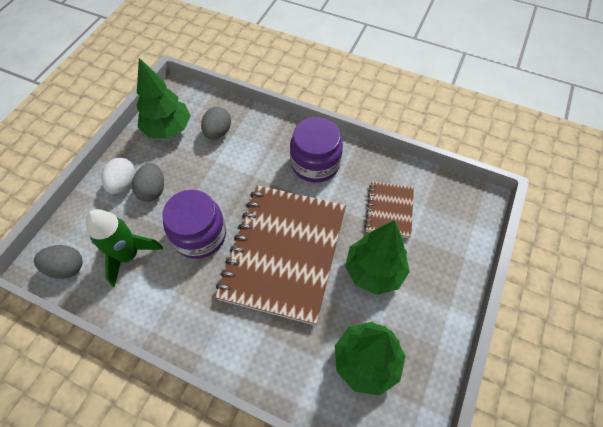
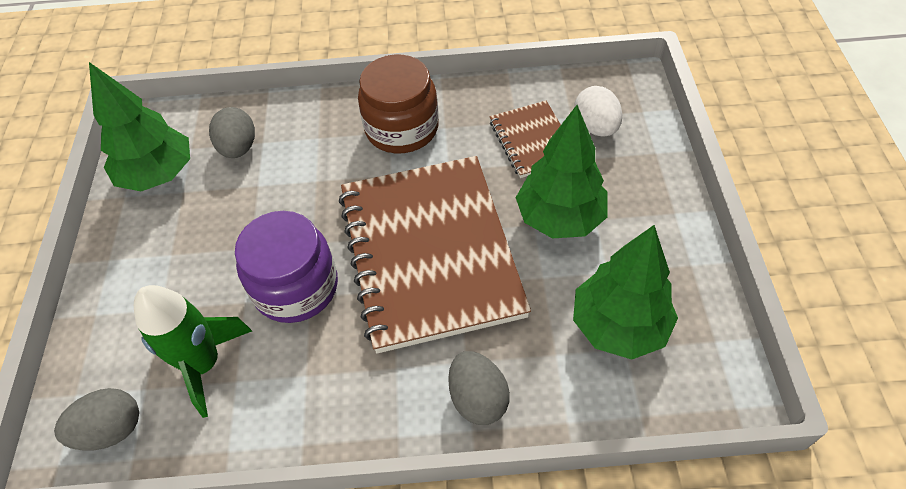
camera: 25 degrees left, 5 degrees down
(123, 184) = (133, 275): white egg -> white egg (595, 127)
(153, 190) = (186, 263): grey egg -> grey egg (478, 398)
(315, 163) = (402, 128): purple jar -> brown jar

